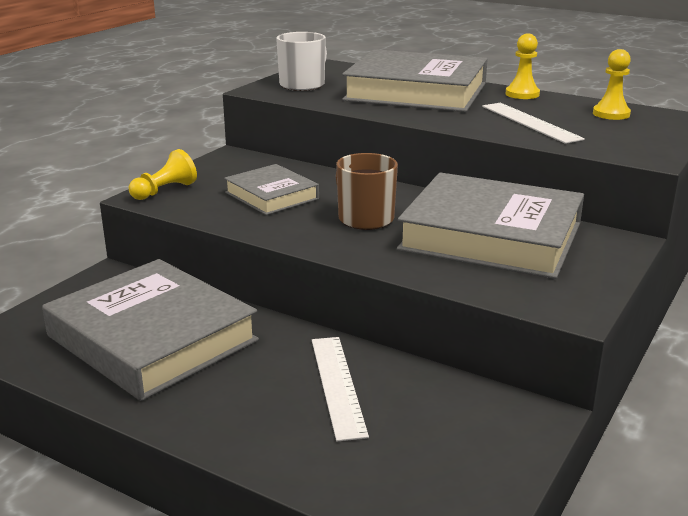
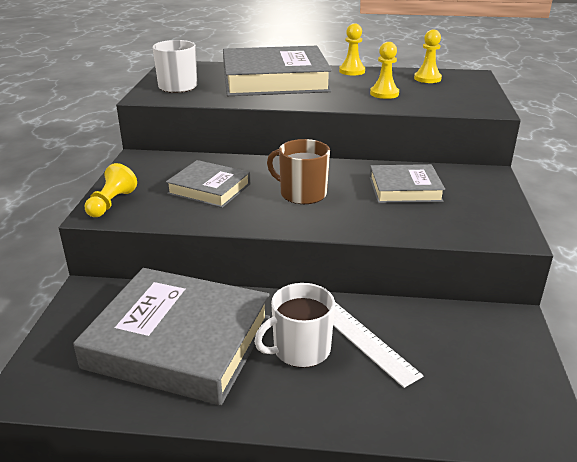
camera: 25 degrees left, 5 degrees up
(262, 377) = (300, 349): none -> white mug
(491, 236) = (405, 189): grey book -> grey book, size x0.53
(530, 122) = (384, 94): white ruler -> yellow pawn

